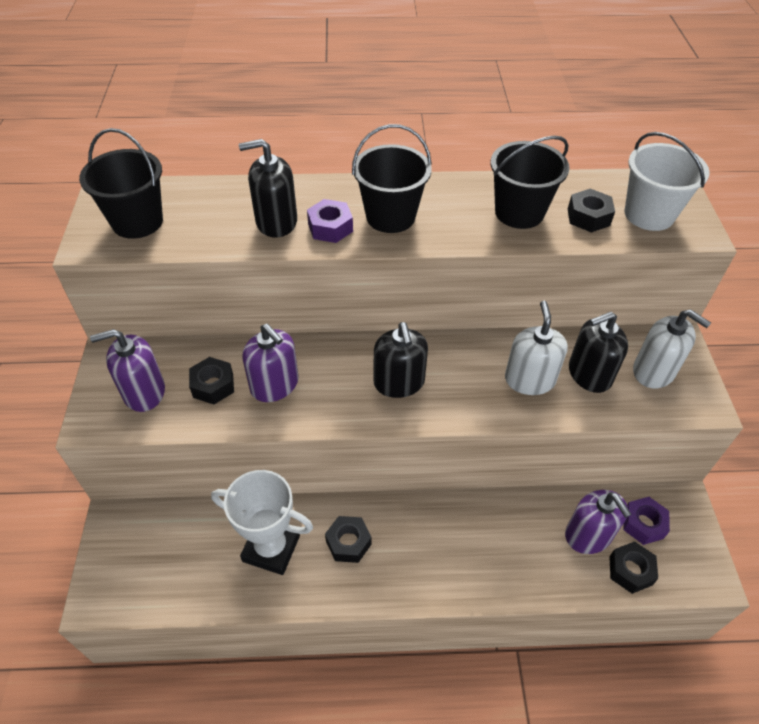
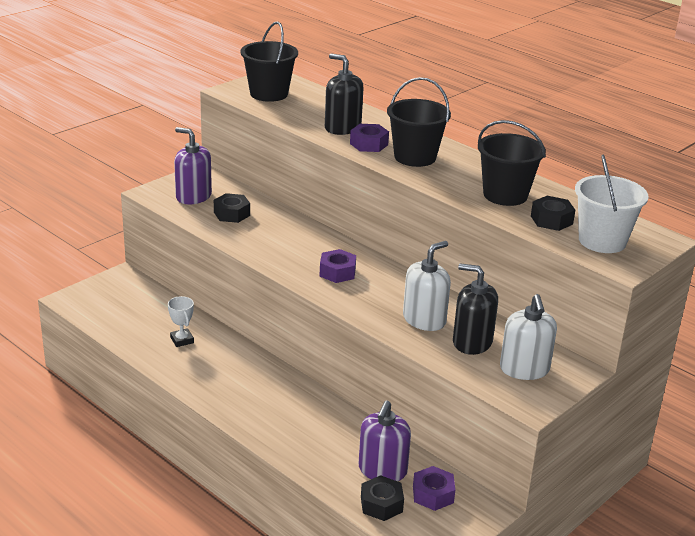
camera: 45 degrees right, 20 degrees down
(271, 548) = (182, 340): white trophy -> white trophy, size x0.50
(274, 385) = (264, 232): purple soap dispenser -> none
(348, 542) = (227, 367): black nut -> none
(399, 382) = (337, 272): black soap dispenser -> purple nut

